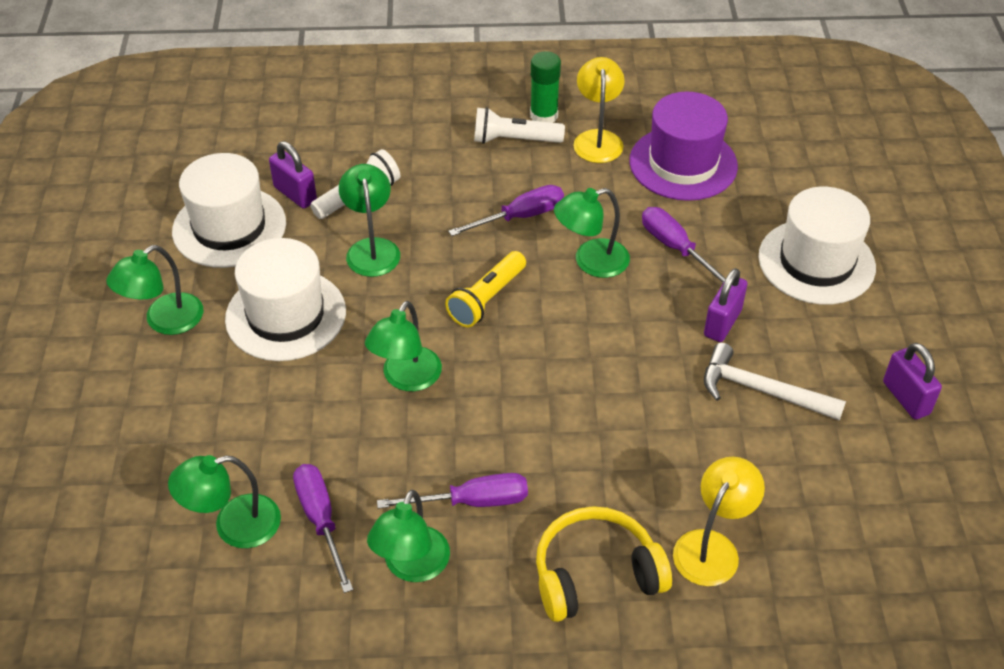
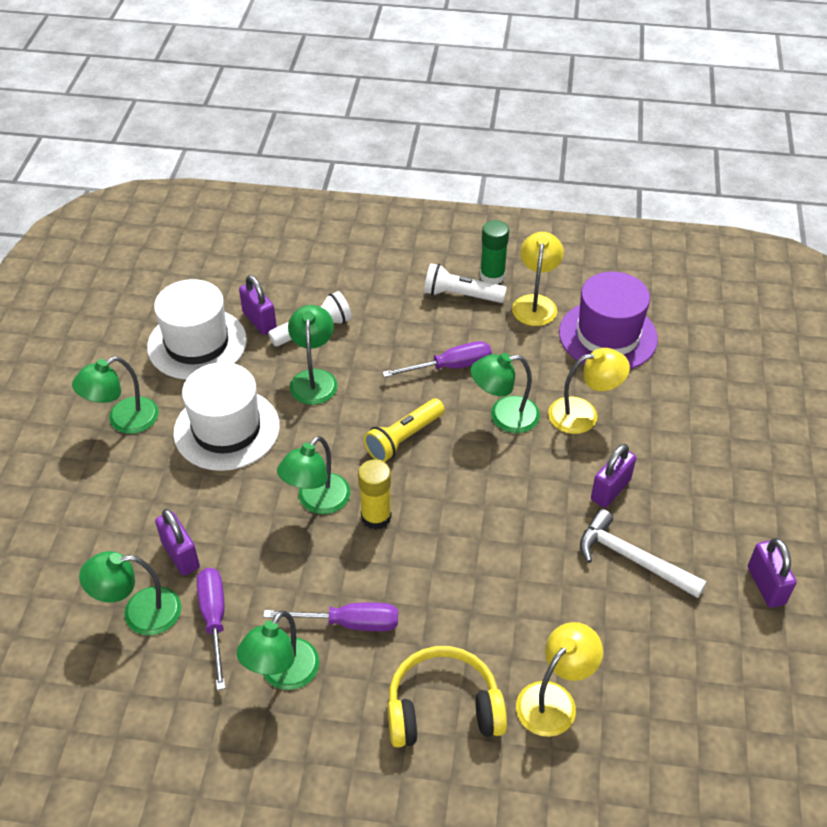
camera: 10 degrees right, 0 degrees up
(266, 457) = (180, 555): none -> purple padlock
(476, 386) = (376, 517): none -> yellow glue stick
(675, 248) = (583, 414): purple screwdriver -> yellow lamp
(816, 262) = (710, 444): white hat -> none

